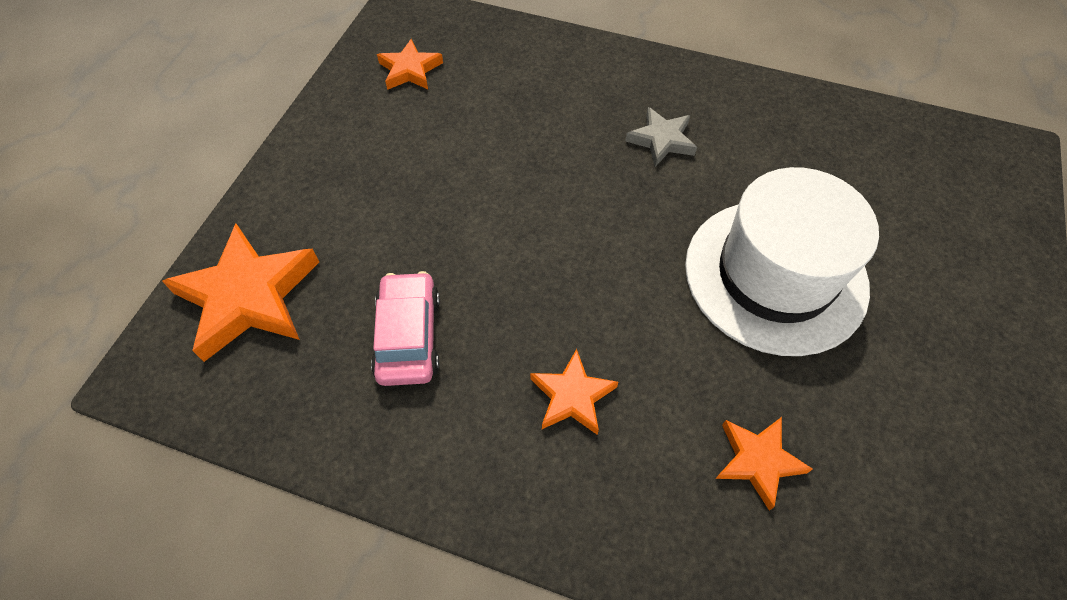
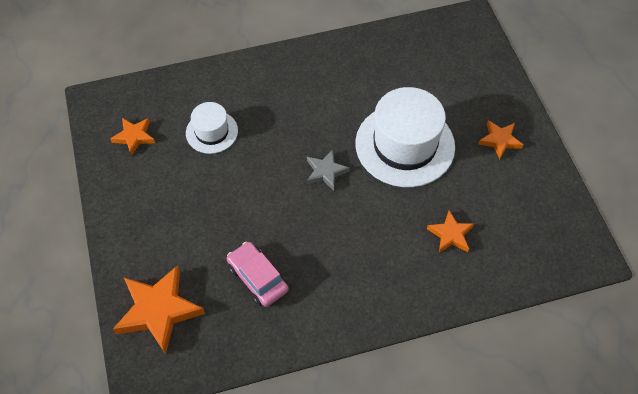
camera: 35 degrees left, 0 degrees up
(508, 112) = (212, 132): none -> white hat
(572, 396) = (355, 257): orange star -> orange star (499, 140)
(661, 140) = (304, 103): grey star -> grey star (326, 172)

